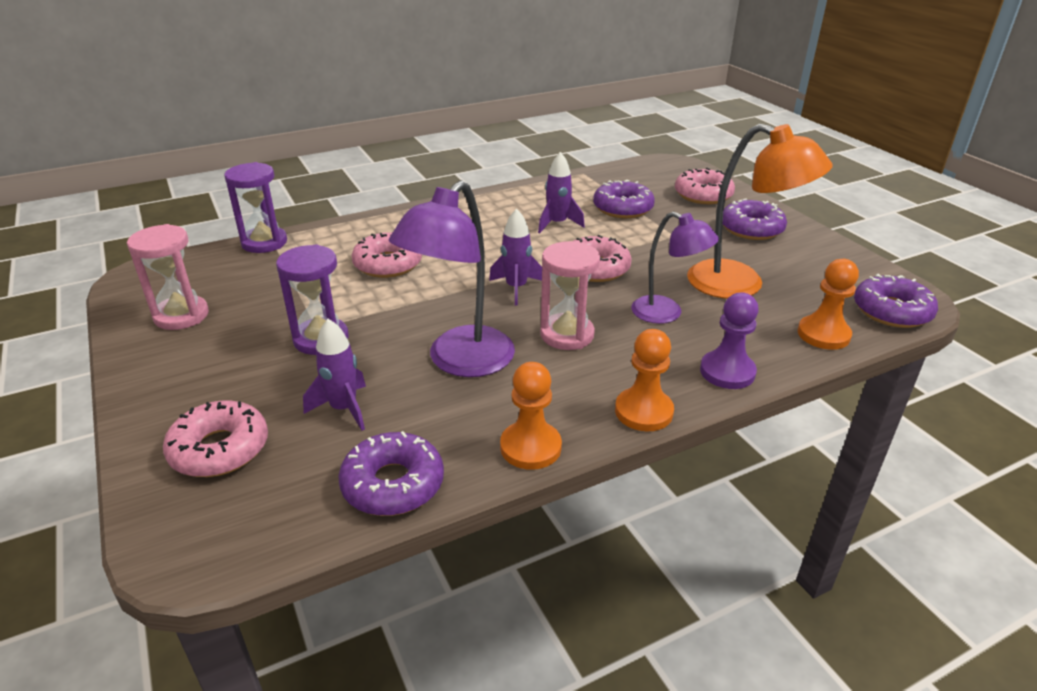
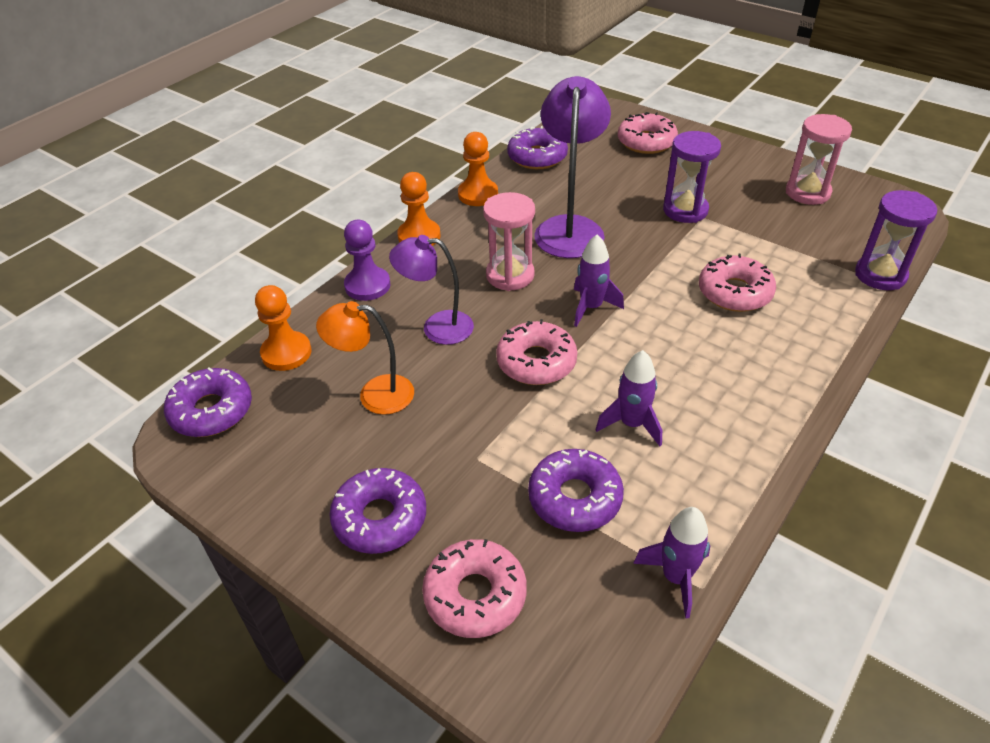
camera: 155 degrees right, 10 degrees up
(344, 409) = (609, 178): purple rocket -> purple rocket (676, 577)
(740, 284) = (374, 394): orange lamp -> orange lamp, size x0.64

